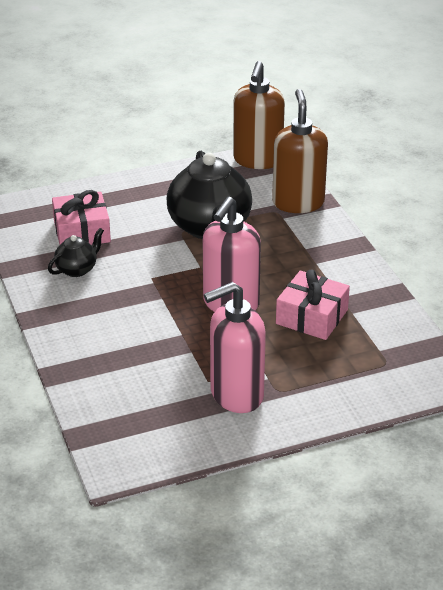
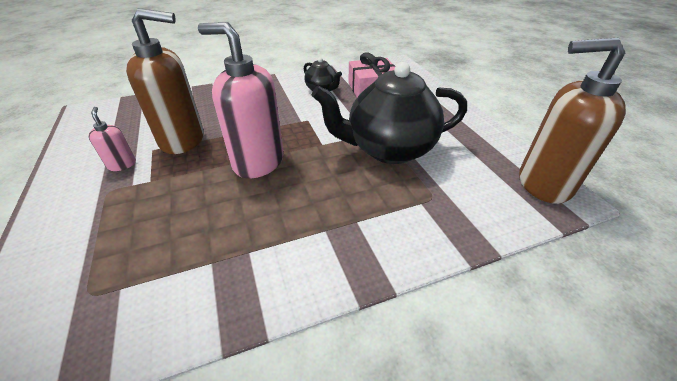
camera: 90 degrees right, 5 degrees up
(236, 395) = (122, 164): pink soap dispenser -> pink soap dispenser, size x0.45
(298, 203) = (460, 218): brown soap dispenser -> brown soap dispenser (183, 140)
(312, 317) = (216, 221): pink gift -> none

